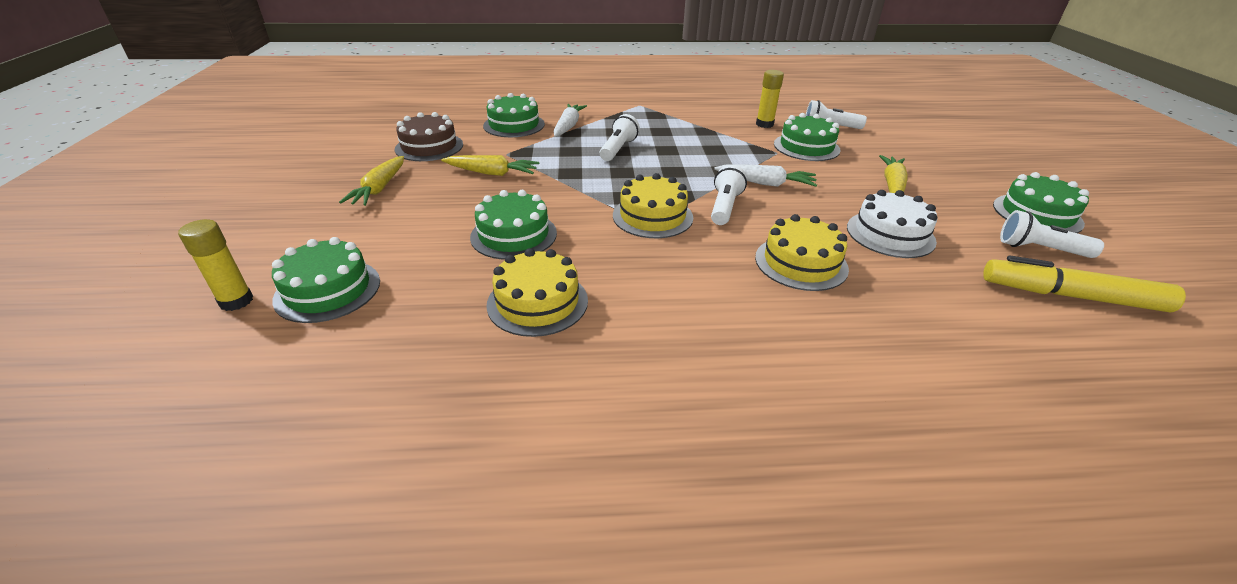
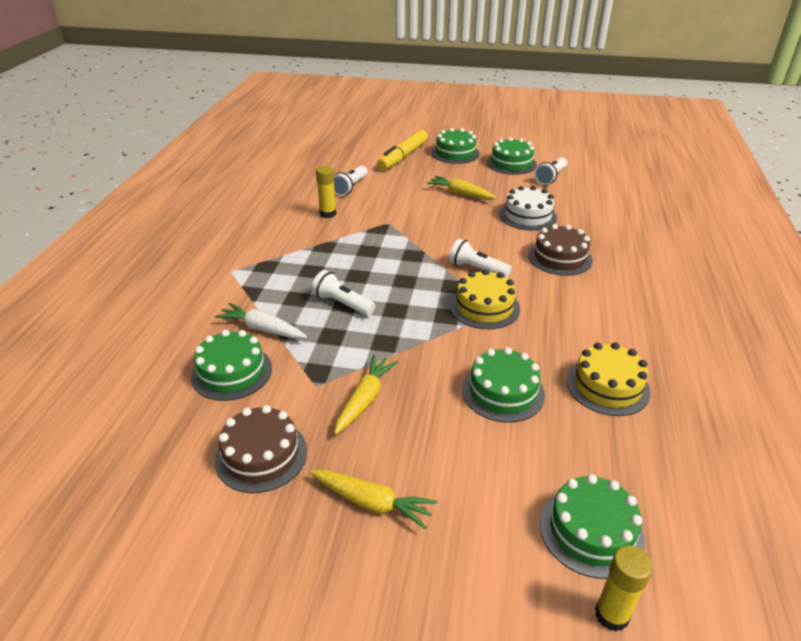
camera: 75 degrees left, 0 degrees up
(765, 183) = (443, 242): white carrot -> none
(801, 263) = (560, 257): yellow cake -> brown cake
(806, 147) = (384, 207): green cake -> green cake (455, 153)
(1071, 296) = (597, 187): yellow marker -> yellow marker (403, 156)

